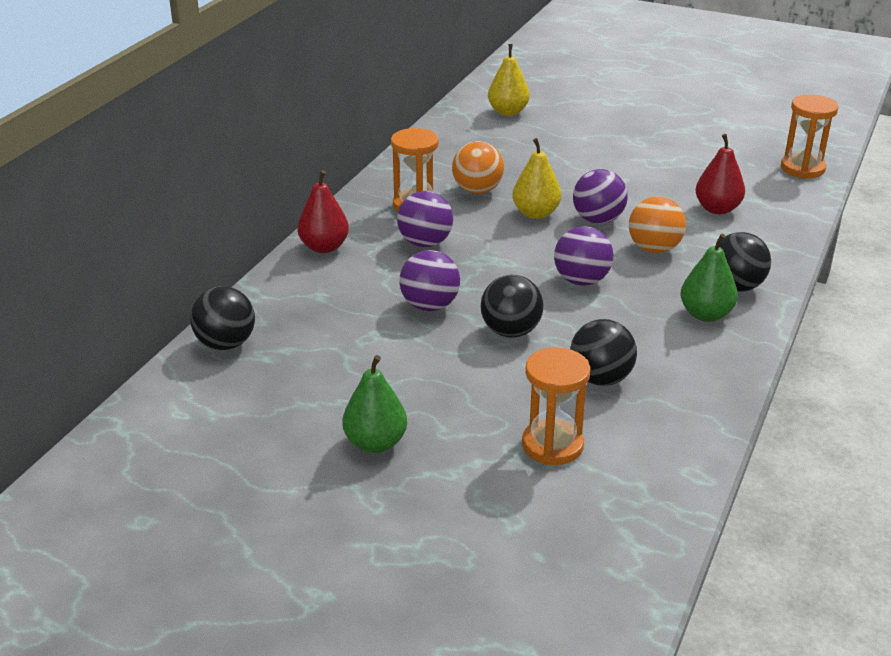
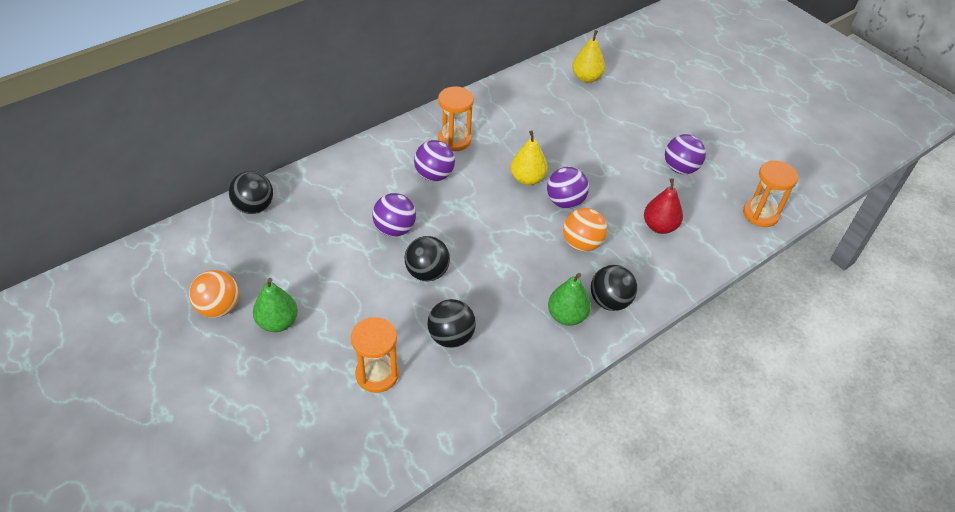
camera: 25 degrees right, 15 degrees up
(324, 247) = (369, 153): red pear -> none
(477, 190) = (505, 143): orange ball -> orange ball (218, 308)
(581, 280) = (508, 250): purple ball -> purple ball (680, 168)

